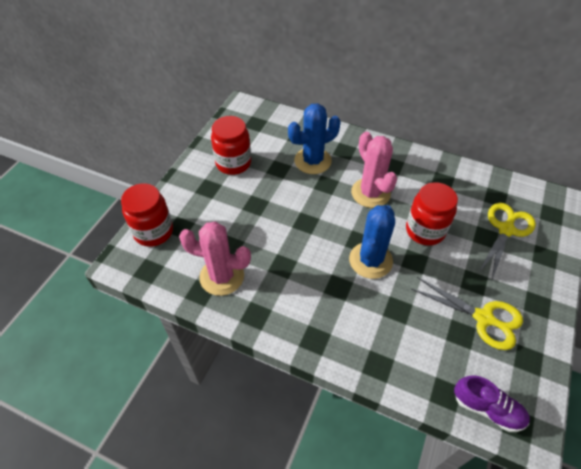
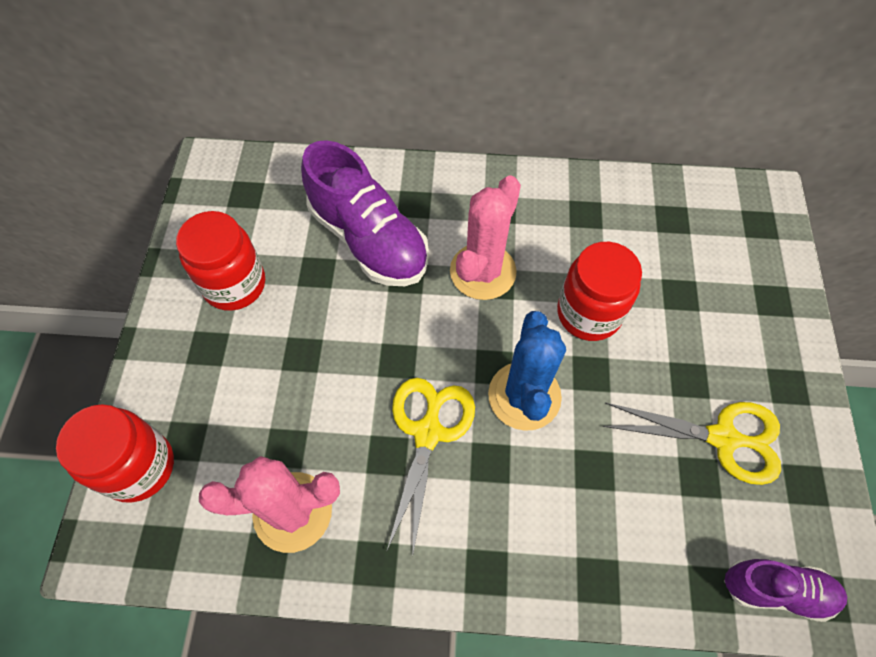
camera: 20 degrees left, 10 degrees up
(312, 161) = (369, 239): blue cactus -> purple shoe
(370, 193) = (482, 271): pink cactus -> pink cactus turned 75 degrees clockwise
(506, 230) = (705, 273): yellow scissors -> yellow scissors (428, 433)

